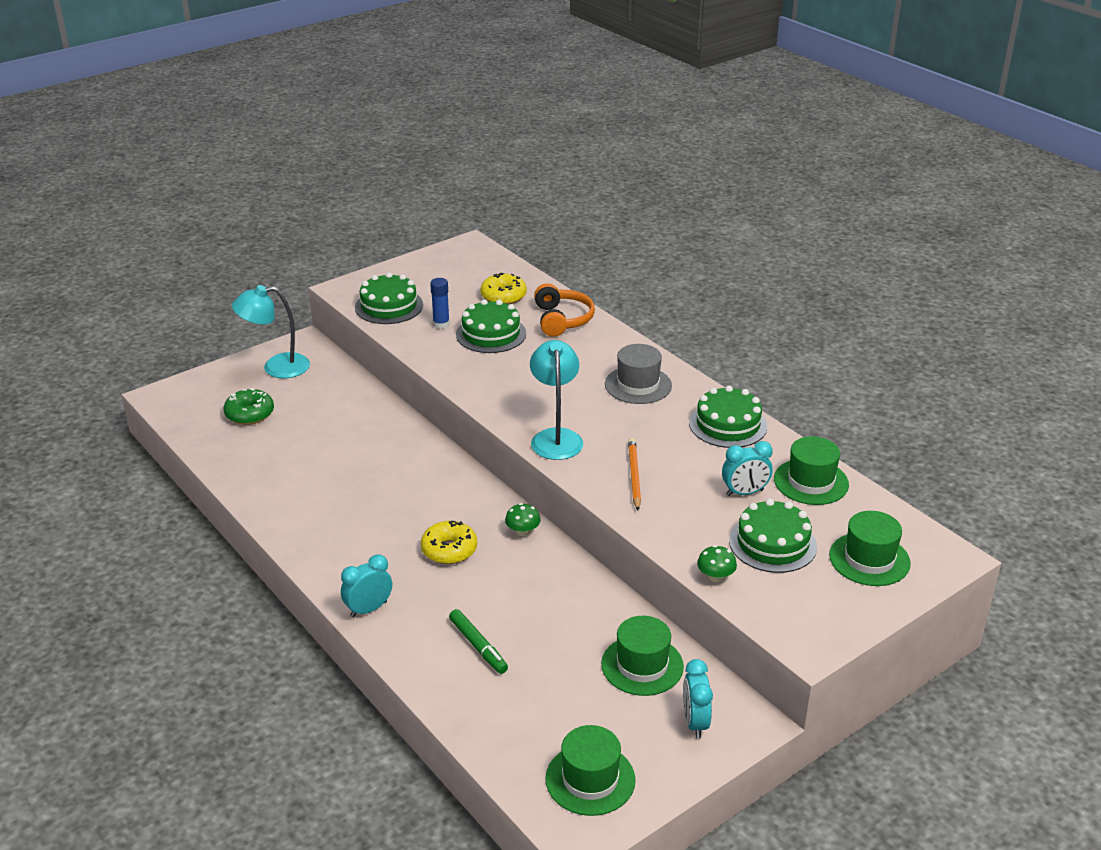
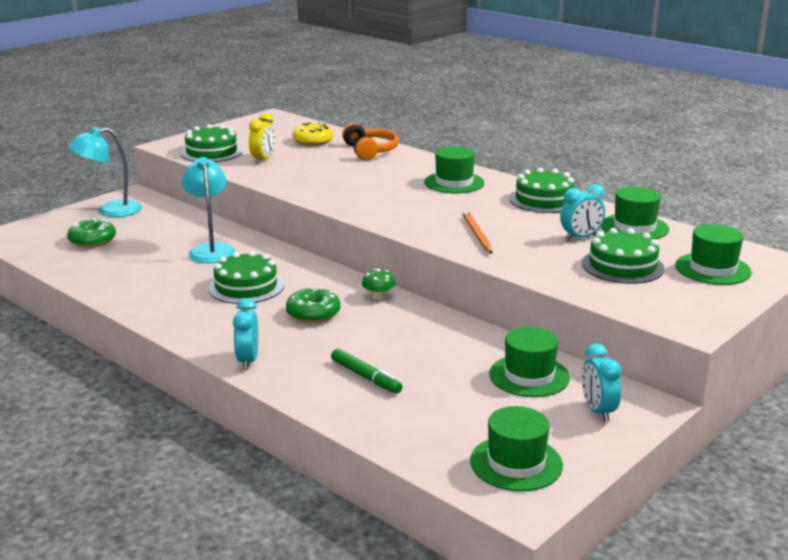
camera: 10 degrees left, 10 degrees down
(368, 609) = (248, 361): turquoise clock -> turquoise clock turned 45 degrees counterclockwise
(441, 324) = (263, 159): blue glue stick -> yellow clock
(449, 550) = (313, 314): yellow donut -> green donut
(491, 334) = (310, 162): green cake -> green cake (246, 287)
(556, 437) = (395, 217): turquoise lamp -> turquoise lamp (211, 250)
(638, 385) = (454, 183): grey hat -> green hat
(715, 577) = (583, 290): green mushroom -> none

